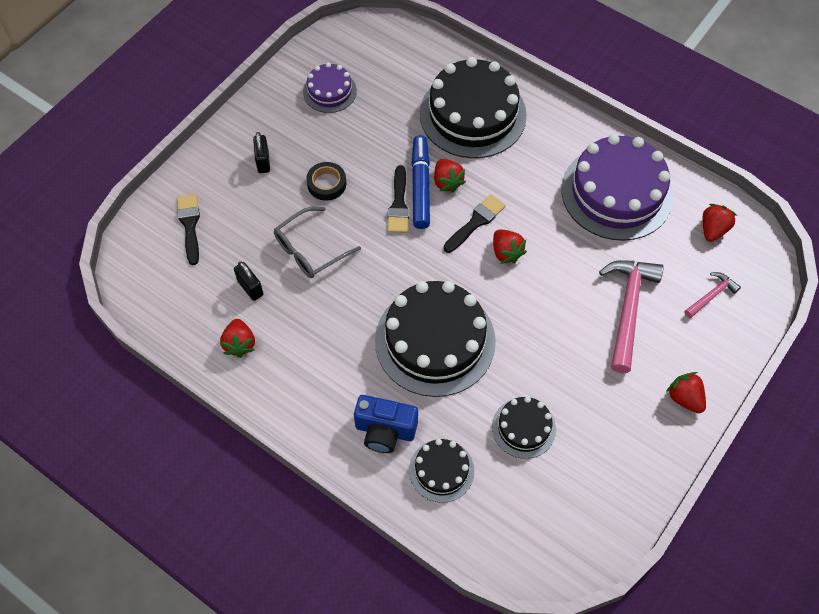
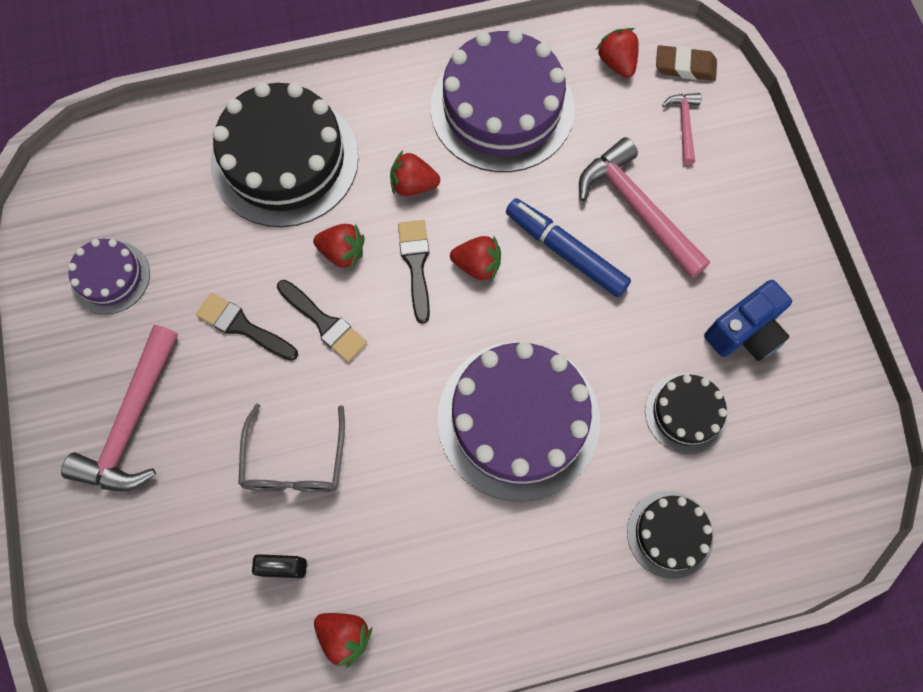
camera: 50 degrees left, 10 degrees up
(190, 225) = (137, 574): black brush -> black brush (243, 327)
(263, 161) = (132, 423): black padlock -> pink hammer
(326, 184) = (227, 377): black tape -> none
(385, 431) = (580, 556): blue camera -> blue camera (744, 332)
(420, 186) = (322, 283): blue marker -> blue marker (565, 252)
(435, 341) = (518, 419): black cake -> purple cake
(684, 398) = (770, 240): red strawberry -> red strawberry (413, 185)
(752, 268) = (685, 66): none -> brown eraser

